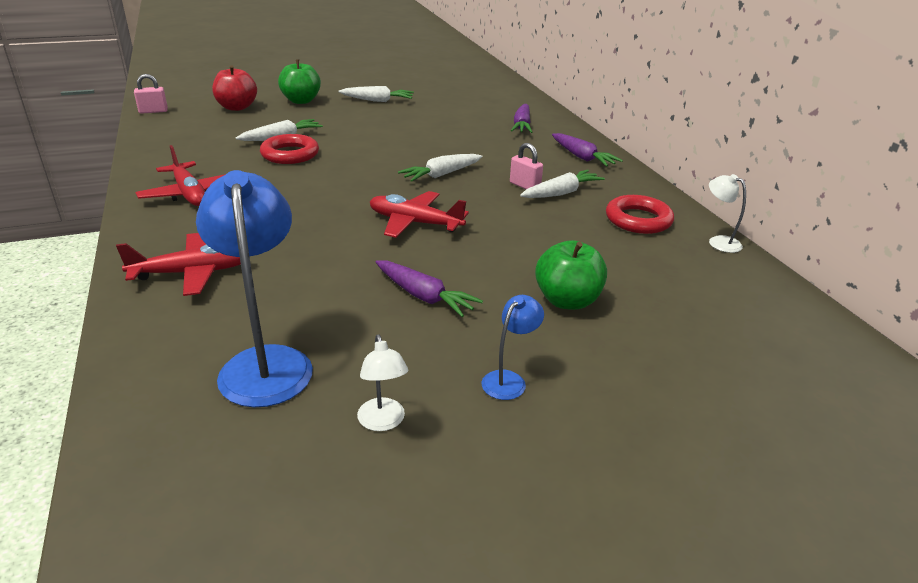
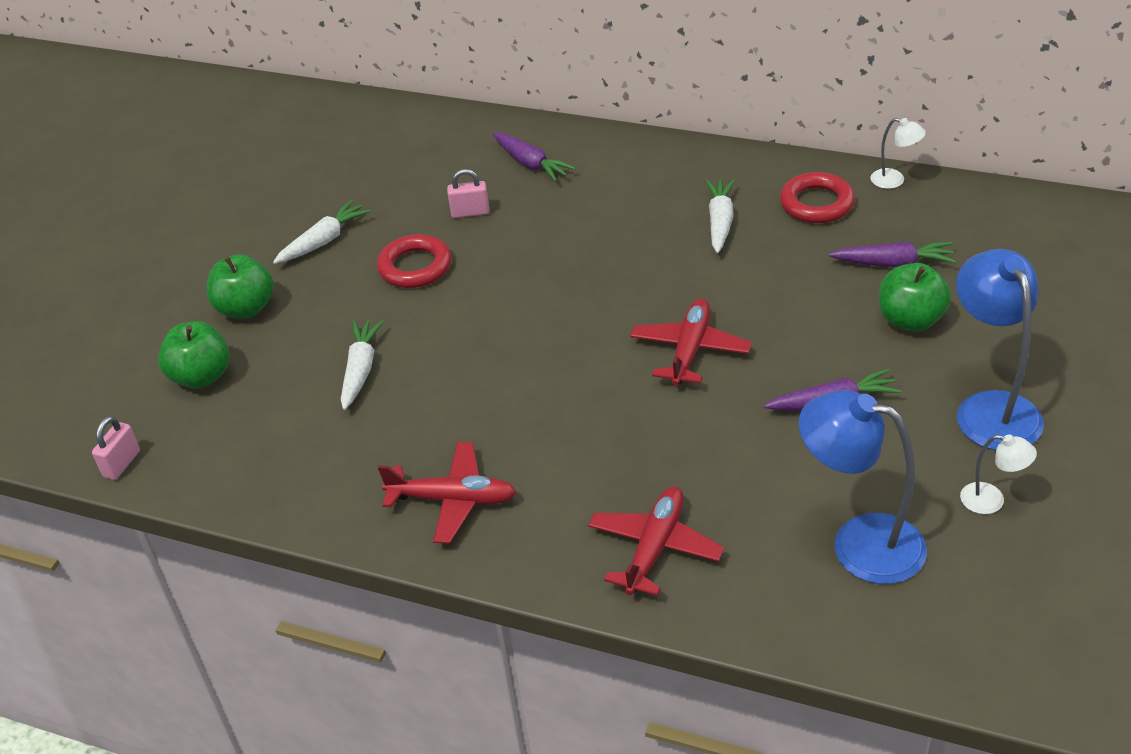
camera: 45 degrees left, 10 degrees up
(237, 107) = (202, 376): red apple -> green apple
(290, 154) = (420, 380): red ring -> red ring (415, 267)
(414, 223) = (690, 350): red plane -> red plane turned 135 degrees clockwise
(441, 175) = (598, 283): white carrot -> none
(509, 380) = (991, 408): blue lamp -> blue lamp, size x2.09
(524, 186) = (682, 238): pink padlock -> pink padlock (470, 212)
(582, 157) = (655, 165): purple carrot -> purple carrot (893, 263)
(718, 242) = (894, 180): white lamp -> white lamp turned 150 degrees counterclockwise

